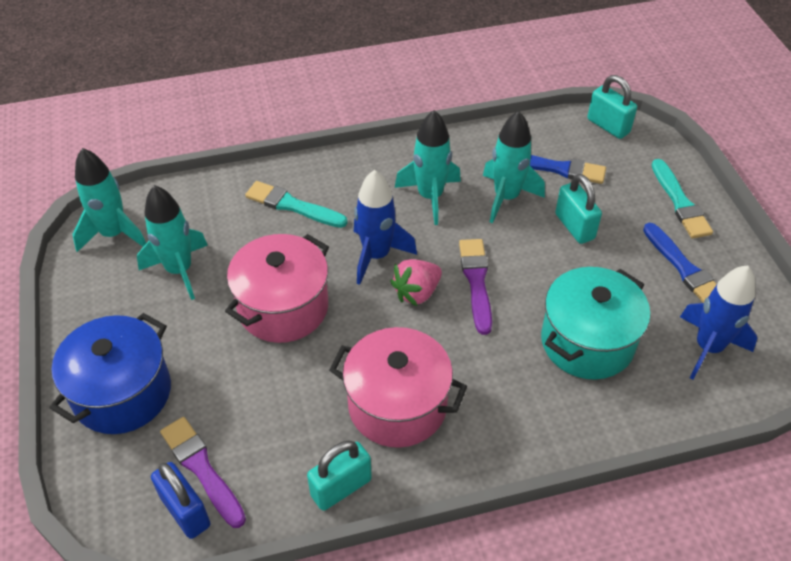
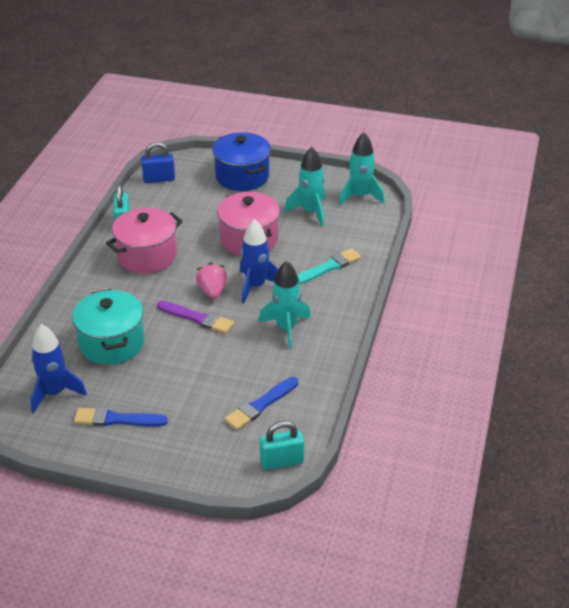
camera: 120 degrees right, 10 degrees down
(202, 469) = (175, 188): purple brush -> none
(506, 197) = (254, 364): turquoise rocket -> none
(574, 226) = (200, 385): turquoise padlock -> none
(680, 202) = (170, 455): turquoise brush -> none

